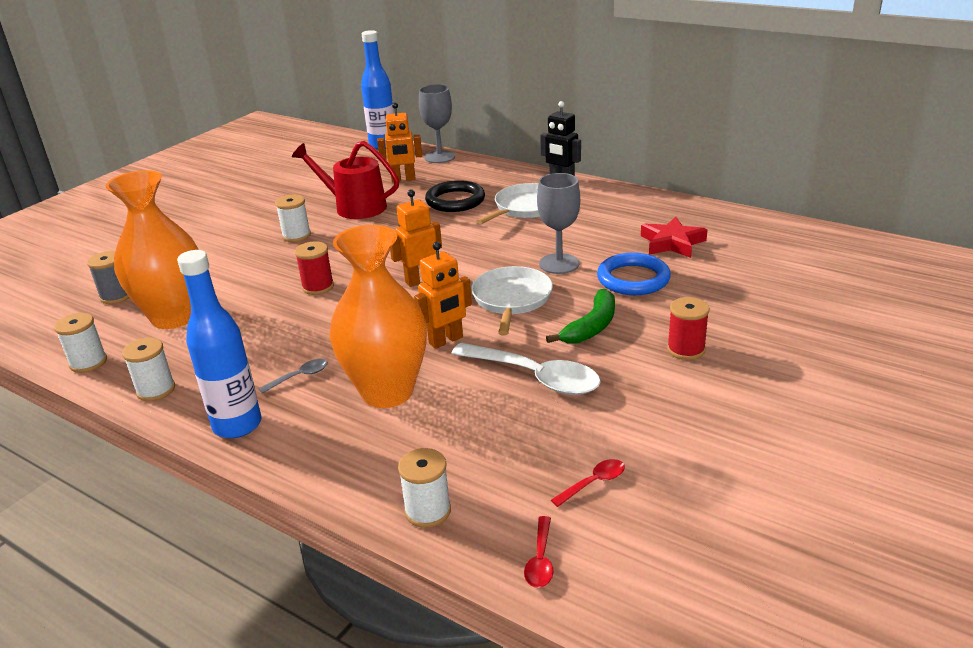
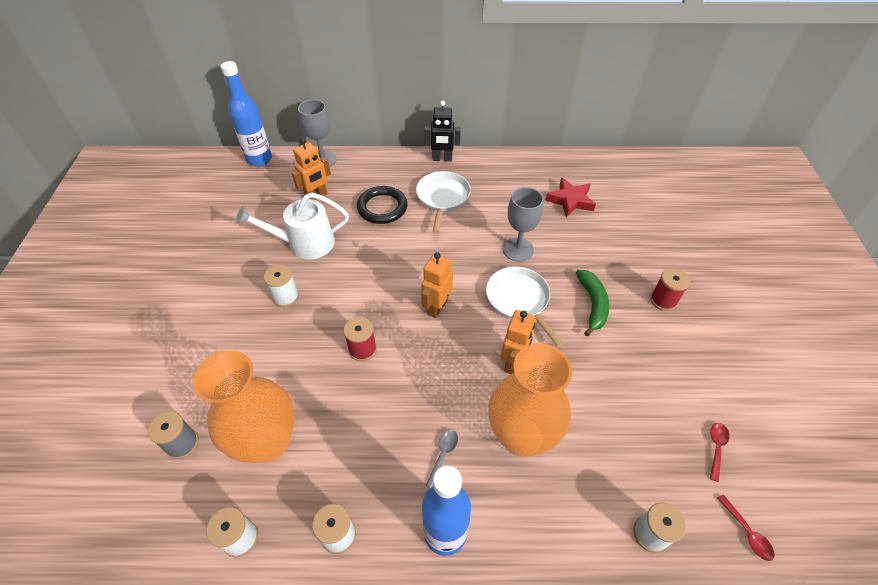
camera: 35 degrees left, 20 degrees up
(355, 207) = (305, 243): red watering can -> white watering can
(534, 377) = (601, 370): white spoon -> none
(633, 279) = (577, 246): blue ring -> none

